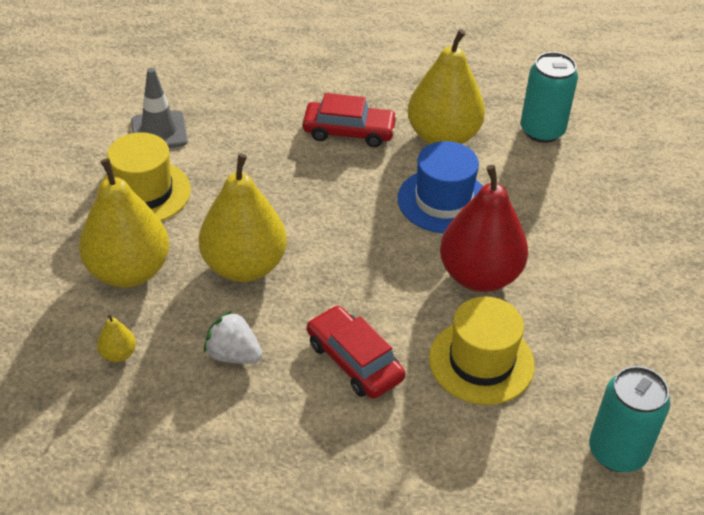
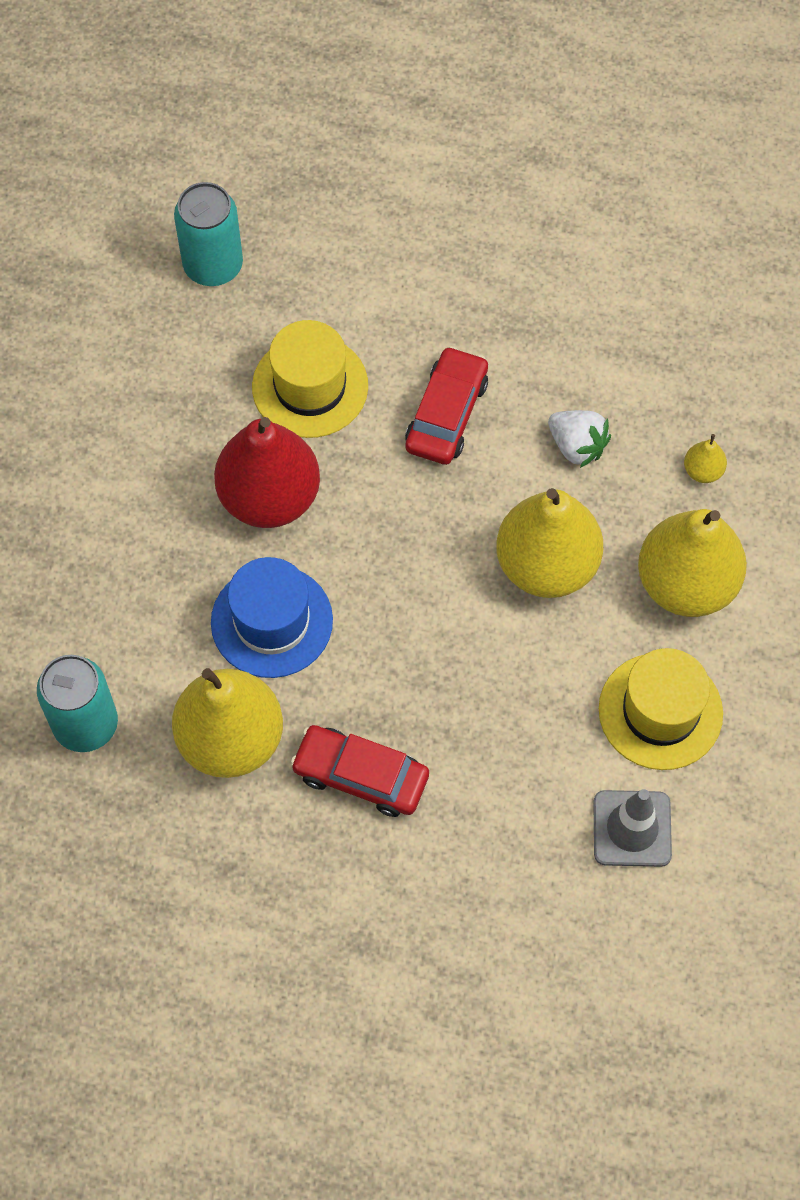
camera: 165 degrees left, 20 degrees up
(354, 360) = (446, 414): red car -> red car turned 135 degrees counterclockwise

